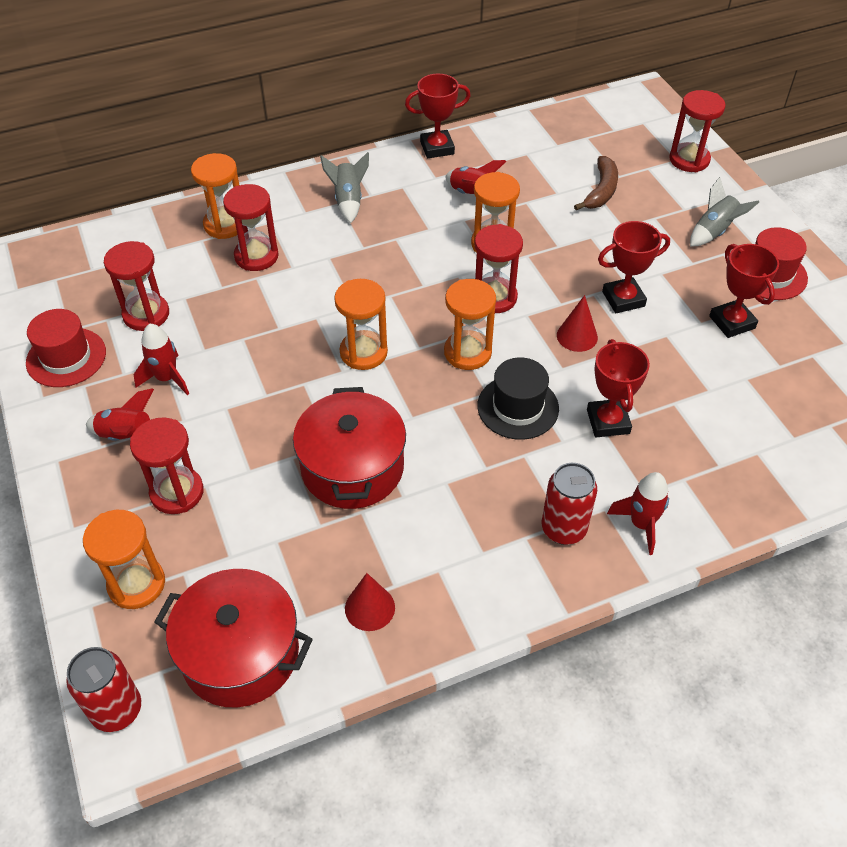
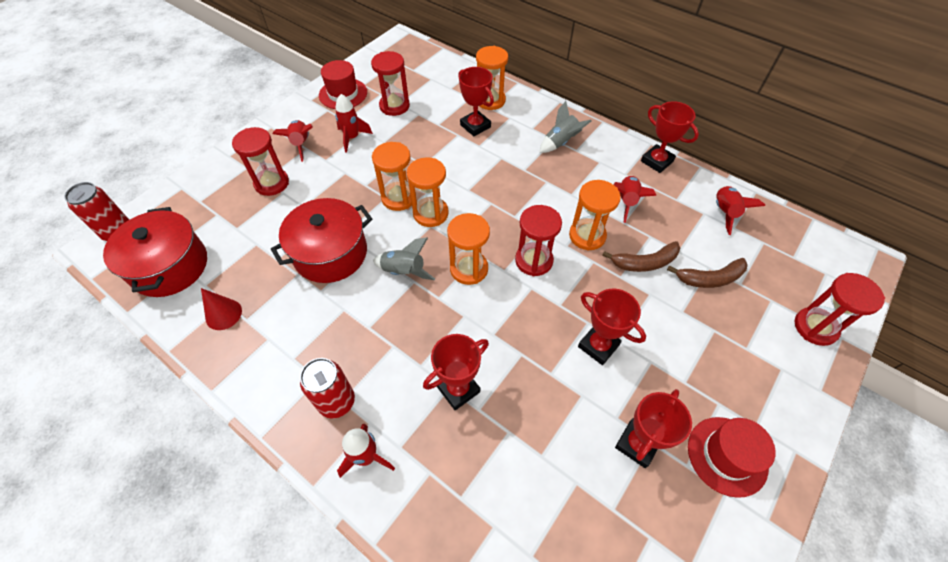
camera: 60 degrees right, 5 degrees up
(136, 584) = (201, 199): orange hourglass -> orange hourglass (398, 198)
(256, 256) = (475, 126): red hourglass -> red trophy
(518, 407) = (436, 322): black hat -> none
(536, 141) = (724, 212): none -> red rocket
(554, 222) = (644, 262): none -> brown banana
(577, 336) = (533, 330): red cone -> none
(714, 232) = (740, 385): grey rocket -> grey rocket (404, 271)

